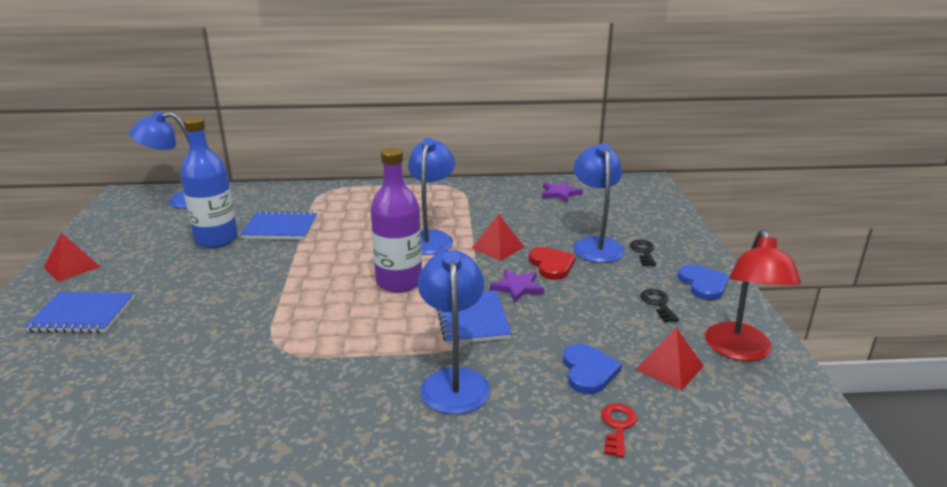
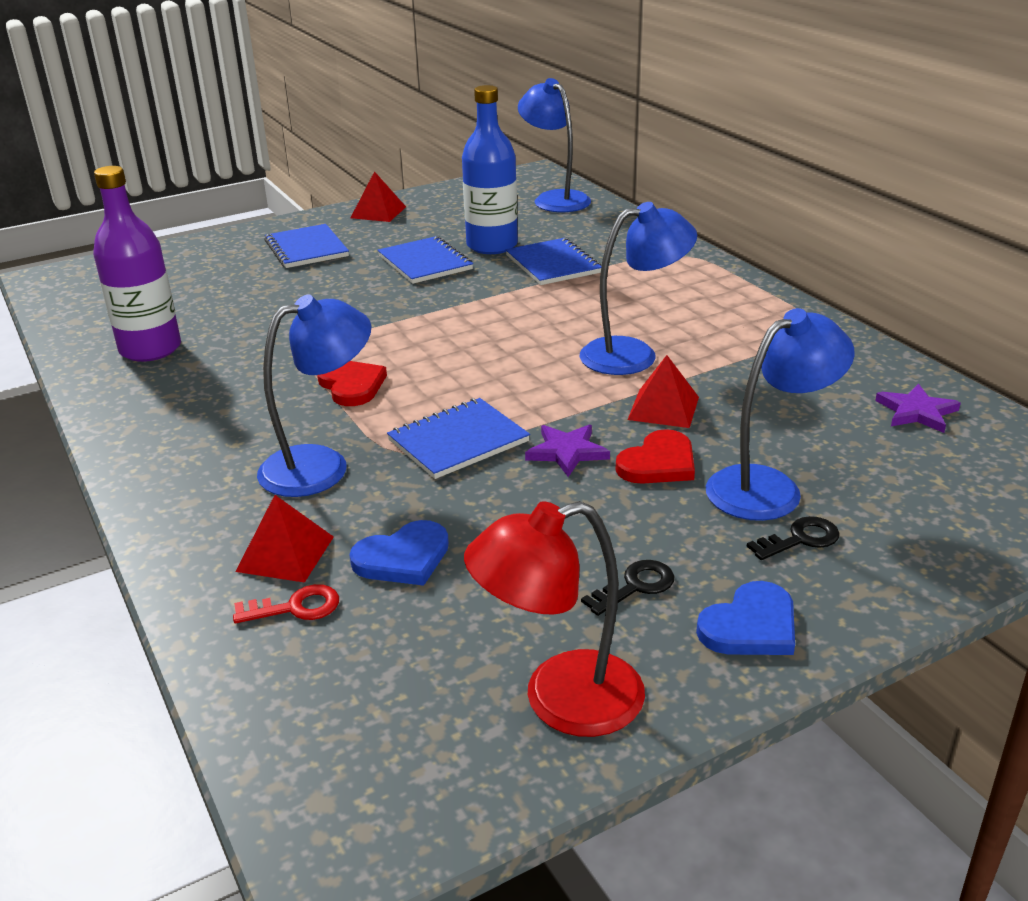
camera: 65 degrees right, 5 degrees up
(201, 270) = (425, 263): none -> blue notebook
(354, 344) = (351, 385): none -> red heart
(399, 282) = (502, 369): purple bottle -> purple bottle (150, 349)
(669, 367) = (459, 629): red pyramid -> red pyramid (285, 553)

